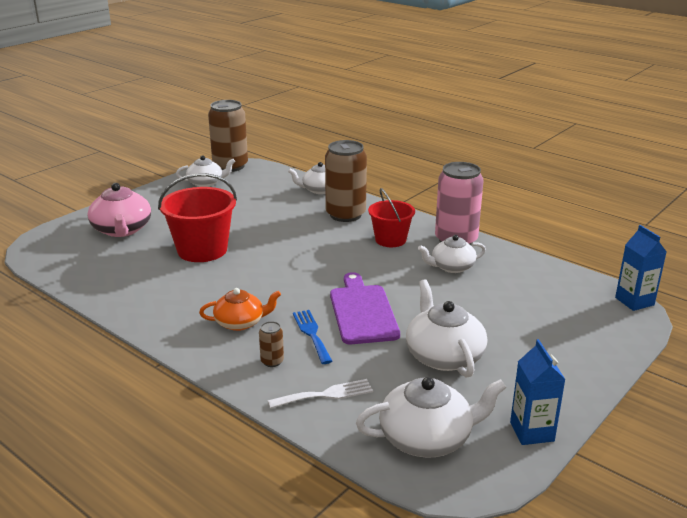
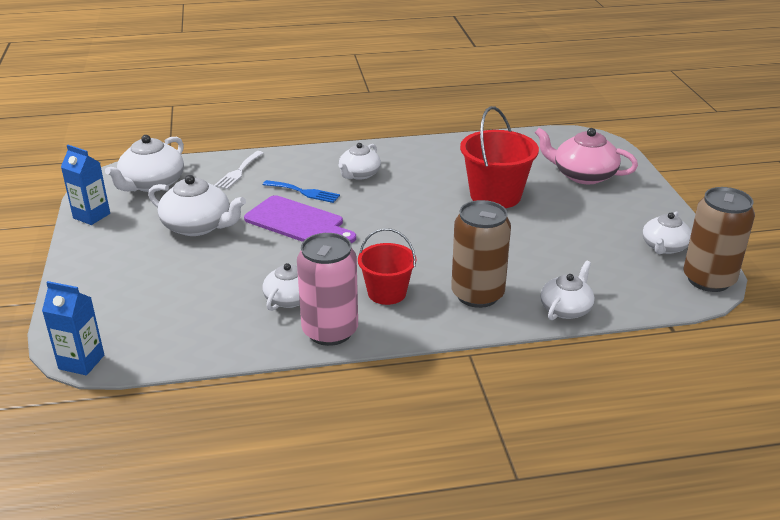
camera: 130 degrees right, 5 degrees up
(240, 322) = (359, 174): orange teapot -> white teapot
(272, 361) = (298, 169): brown can -> none

